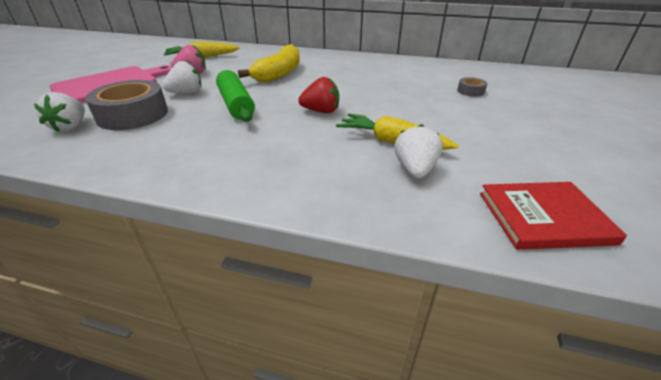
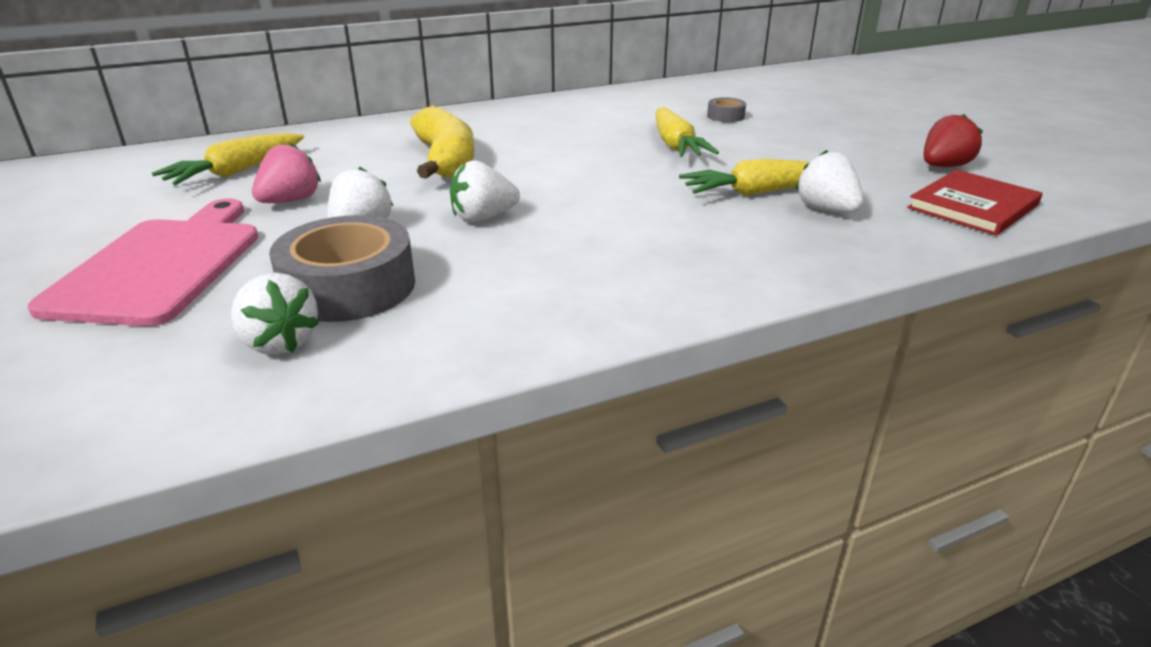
camera: 40 degrees left, 5 degrees down
(236, 104) = (483, 217): green rolling pin -> white strawberry
(321, 111) = (616, 188): red strawberry -> red strawberry (943, 166)
(402, 99) = (675, 145): none -> yellow carrot

